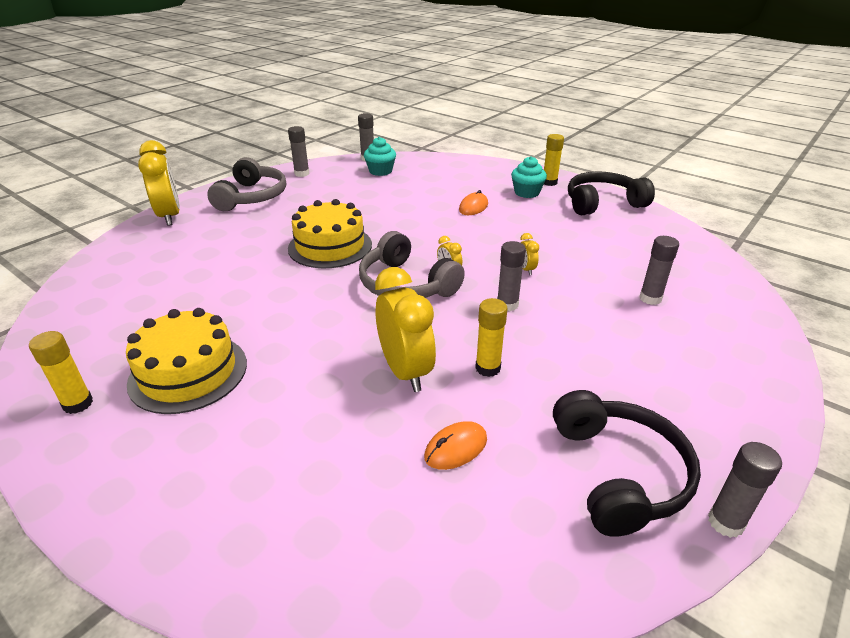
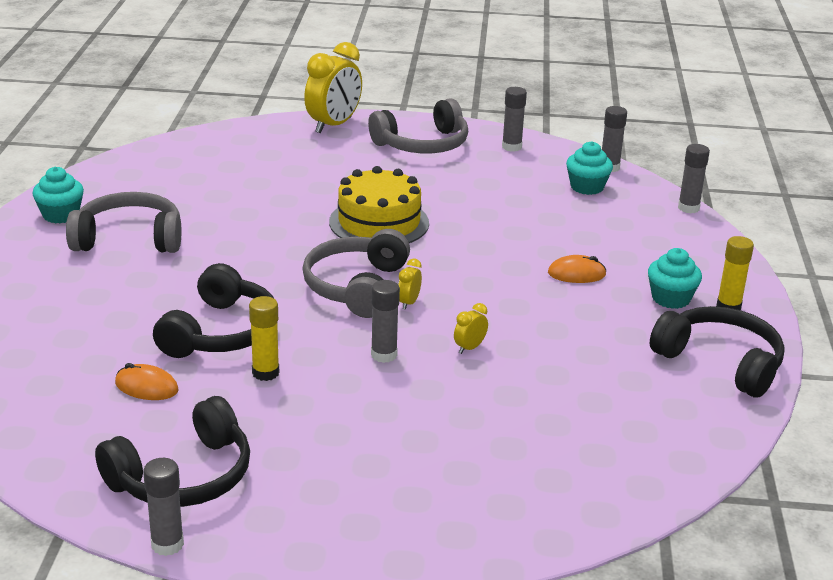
camera: 55 degrees right, 5 degrees down
(78, 404) = (61, 215): yellow glue stick -> turquoise cupcake
(188, 372) = (129, 239): yellow cake -> grey headphones
(405, 371) = (221, 332): yellow clock -> black headphones
(650, 298) = (501, 445): grey glue stick -> grey glue stick (688, 208)

